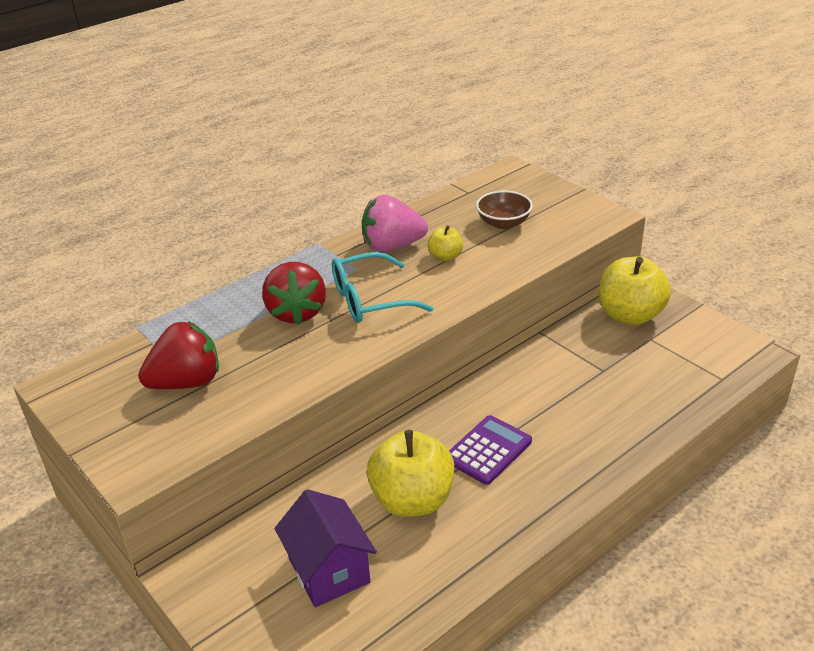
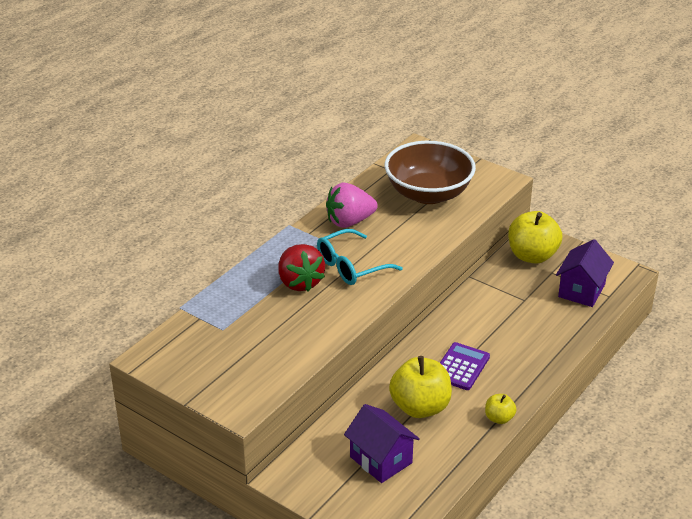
camera: 15 degrees left, 0 degrees up
(187, 382) = (243, 344): red strawberry -> none
(445, 256) = (394, 226): yellow apple -> yellow apple (499, 418)
(503, 223) = (428, 194): brown bowl -> brown bowl, size x2.04
(685, 367) = (581, 290): none -> purple house

